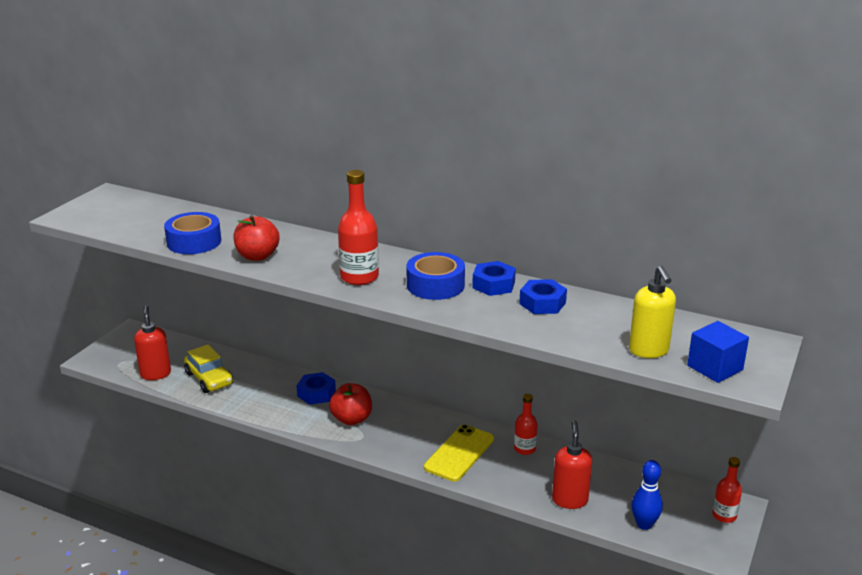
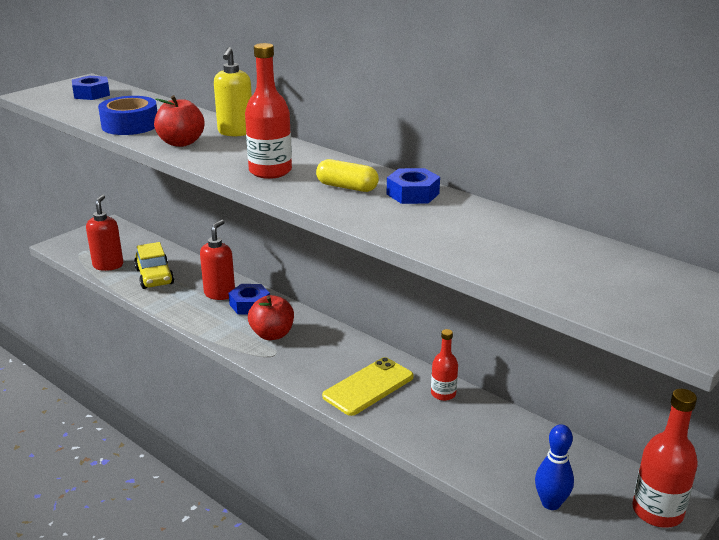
camera: 15 degrees right, 0 degrees up
(435, 285) = (347, 187): blue tape -> yellow capsule
(542, 303) = (458, 218): blue nut -> blue nut (91, 94)
(569, 500) = (471, 458): red soap dispenser -> red soap dispenser (220, 294)
(649, 351) = (562, 282): yellow soap dispenser -> yellow soap dispenser (235, 132)
(715, 368) = (641, 313): blue cube -> none
(724, 515) = (657, 511): red bottle -> red bottle, size x1.64

